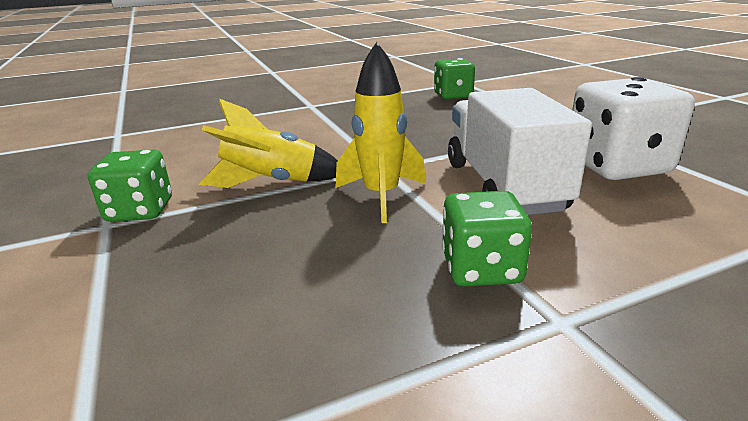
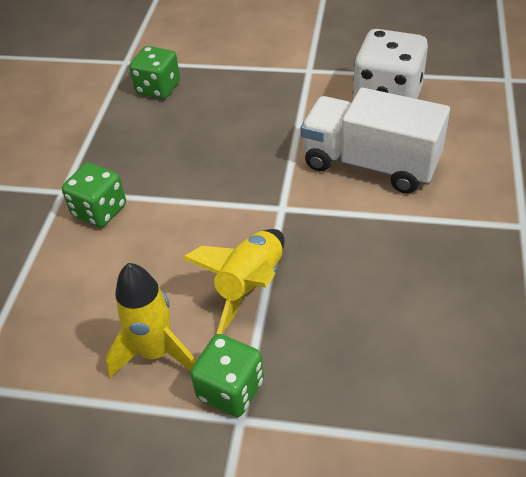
camera: 55 degrees left, 20 degrees up
(381, 196) = (333, 230): yellow rocket -> yellow rocket (156, 353)
(481, 269) = (460, 229): green dice -> green dice (99, 210)

